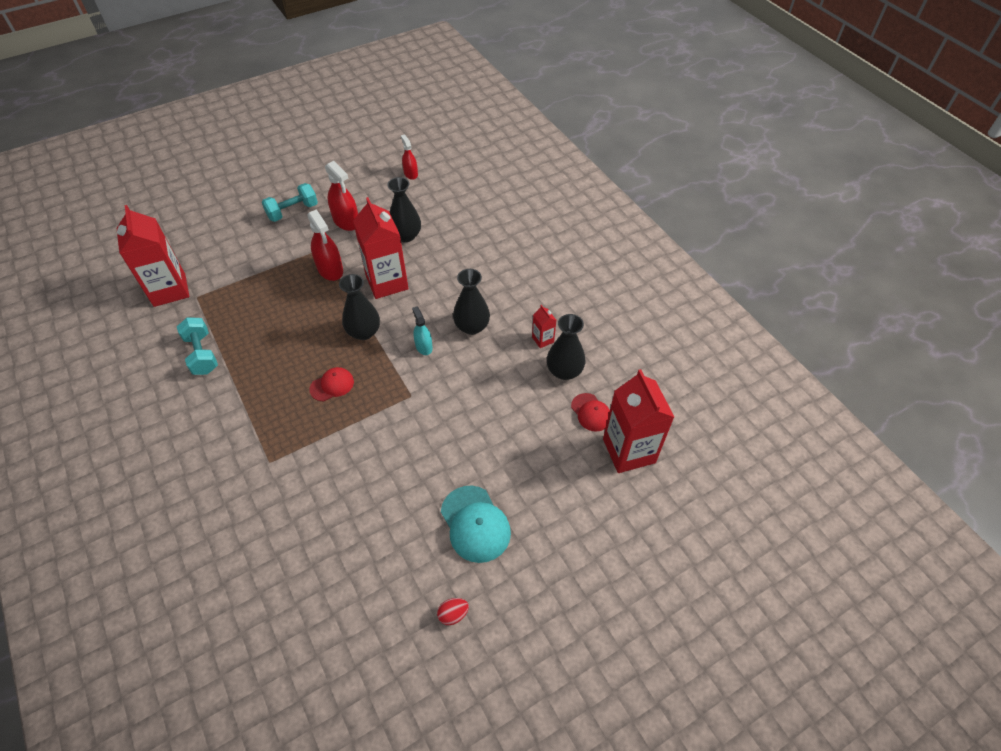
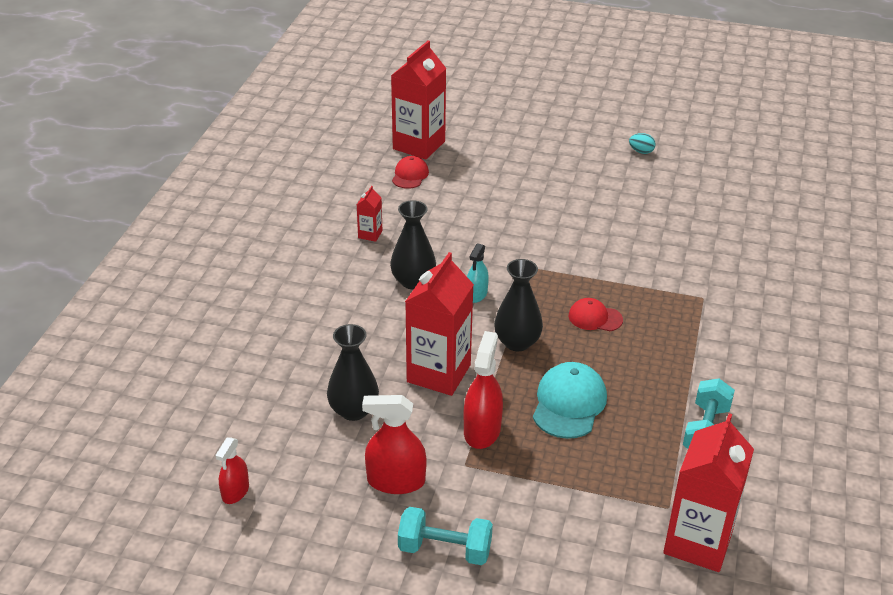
camera: 135 degrees left, 15 degrees down
(346, 221) = (396, 481): red spray bottle -> red spray bottle turned 90 degrees counterclockwise
(453, 614) = (641, 151): red egg -> turquoise egg
(475, 524) = (576, 175): turquoise cap -> turquoise cap (569, 404)
(564, 371) = (388, 206): black vase -> none

